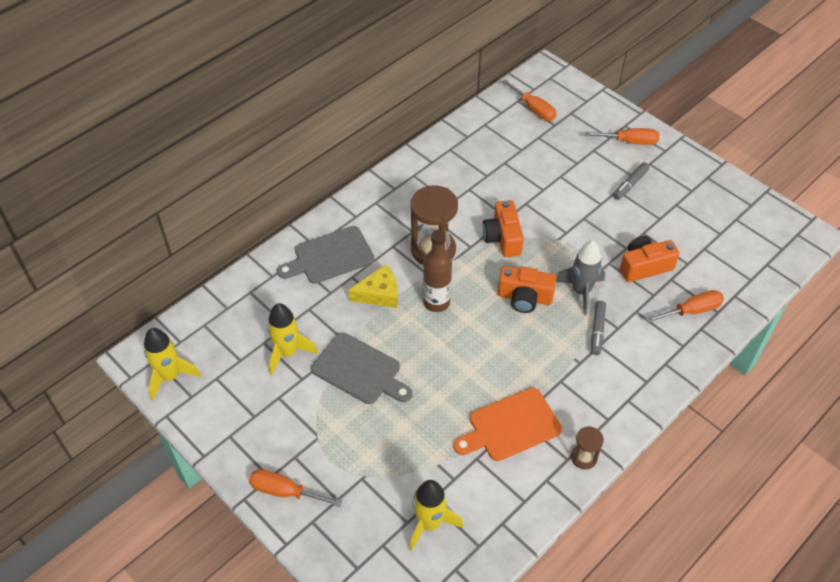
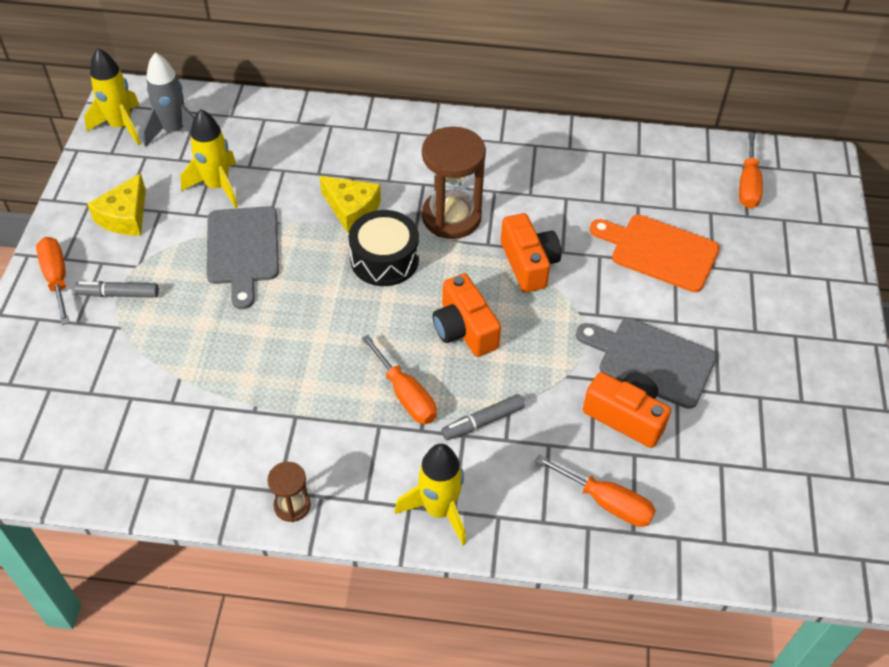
camera: 50 degrees right, 0 degrees up
(264, 420) = (125, 216): none -> yellow cheese
(330, 256) = (362, 147): grey cutting board -> grey cutting board (651, 361)
(429, 523) = (102, 412): yellow rocket -> yellow rocket (439, 510)
(436, 302) = (384, 259): brown bottle -> black drum
(503, 238) = (528, 264): orange camera -> orange camera turned 120 degrees clockwise
(510, 426) = (278, 413): orange cutting board -> orange cutting board (659, 252)
(581, 291) = (524, 375): grey rocket -> grey rocket (174, 130)
(630, 142) = (807, 297): orange screwdriver -> orange screwdriver (405, 395)
(630, 184) = (739, 334): grey marker -> grey marker (118, 294)

